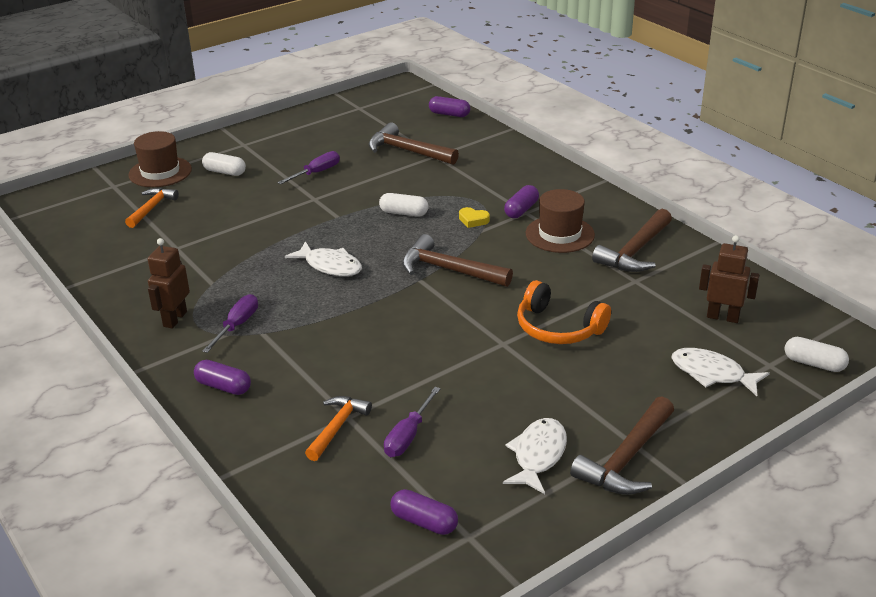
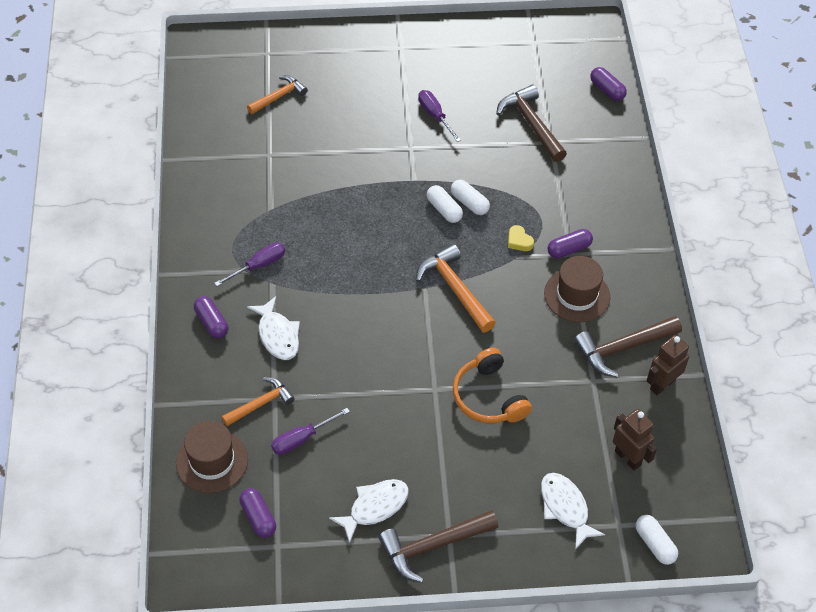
camera: 30 degrees right, 20 degrees up
(160, 172) = (312, 53): brown hat -> brown hat (212, 461)
(174, 319) = (220, 235): brown robot -> brown robot (662, 384)
(225, 172) = (362, 78): white capsule -> white capsule (444, 210)
(316, 173) = (435, 115): purple screwdriver -> purple screwdriver turned 105 degrees counterclockwise
(330, 266) = (368, 236): white fish -> white fish (278, 335)
(449, 270) = (455, 289): brown hammer -> orange hammer

